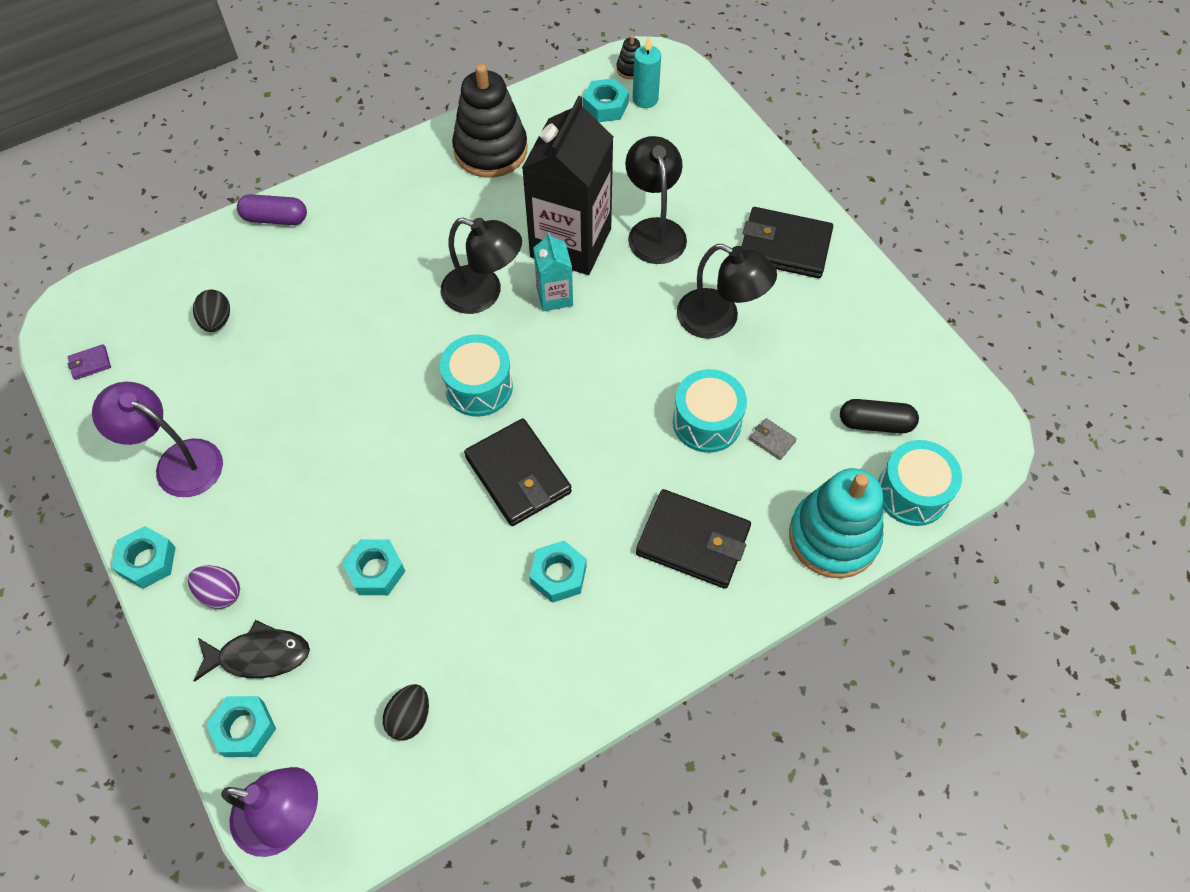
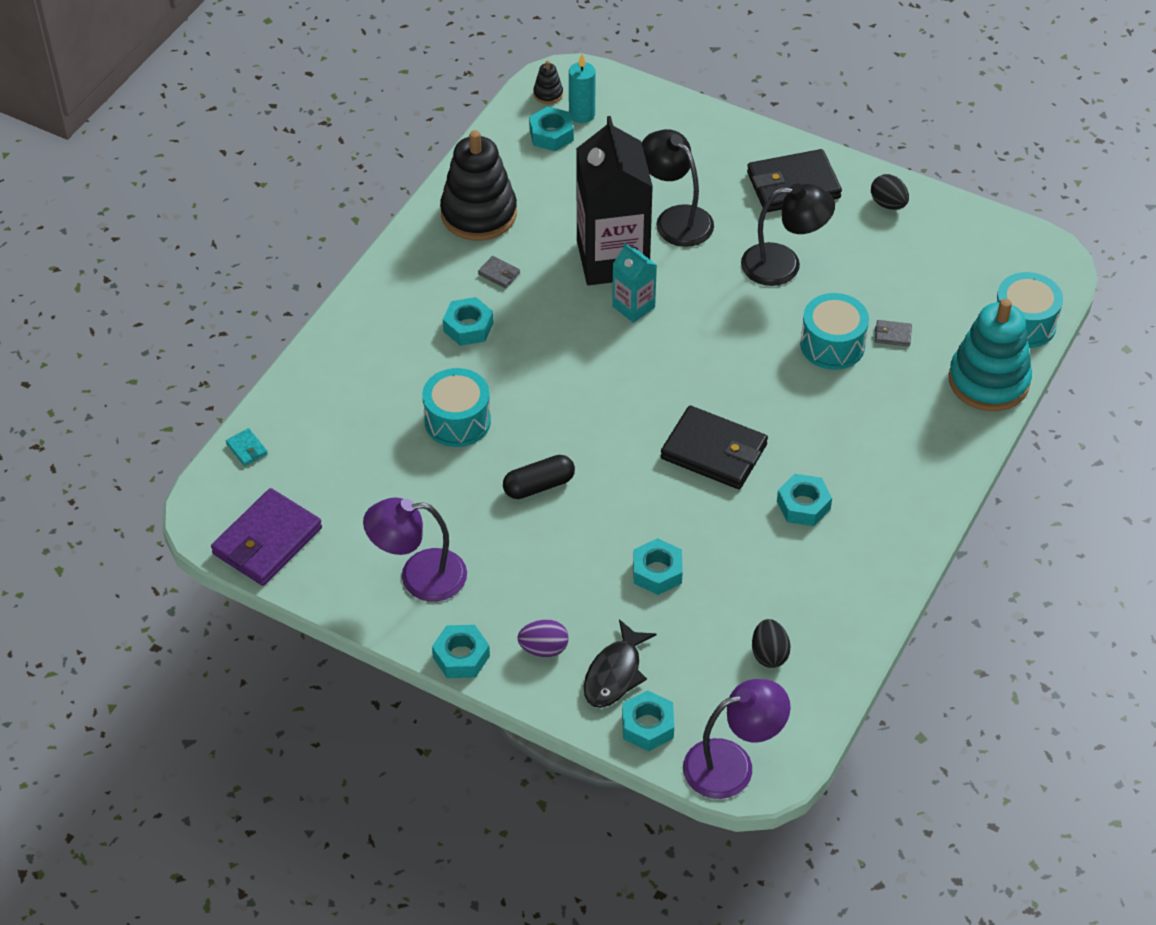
camera: 30 degrees left, 10 degrees down
(90, 363) = (267, 541): purple wallet -> purple wallet, size x2.42
(144, 272) = (247, 449): none -> turquoise wallet
(217, 321) = (352, 456): black egg -> black egg (888, 204)
(259, 655) = (615, 673): black fish -> black fish turned 150 degrees clockwise
(275, 218) = (330, 353): purple capsule -> none
(402, 248) = (468, 327): none -> turquoise nut
(465, 211) = (499, 274): none -> grey wallet
(479, 387) = (627, 403): turquoise drum -> turquoise drum (457, 421)
(483, 294) = (571, 331): black lamp -> none
(693, 541) = (887, 433): black wallet -> none
(875, 423) = (961, 287): black capsule -> black capsule (539, 485)

